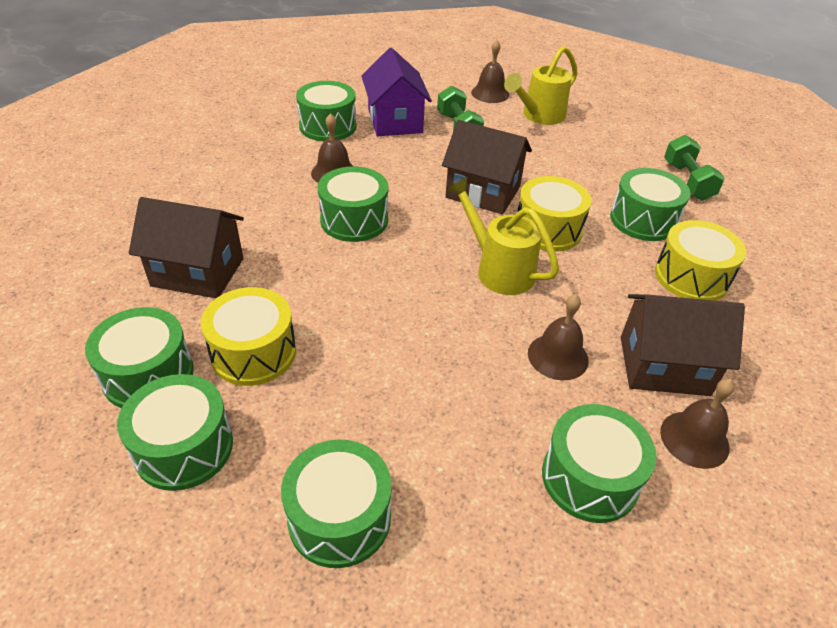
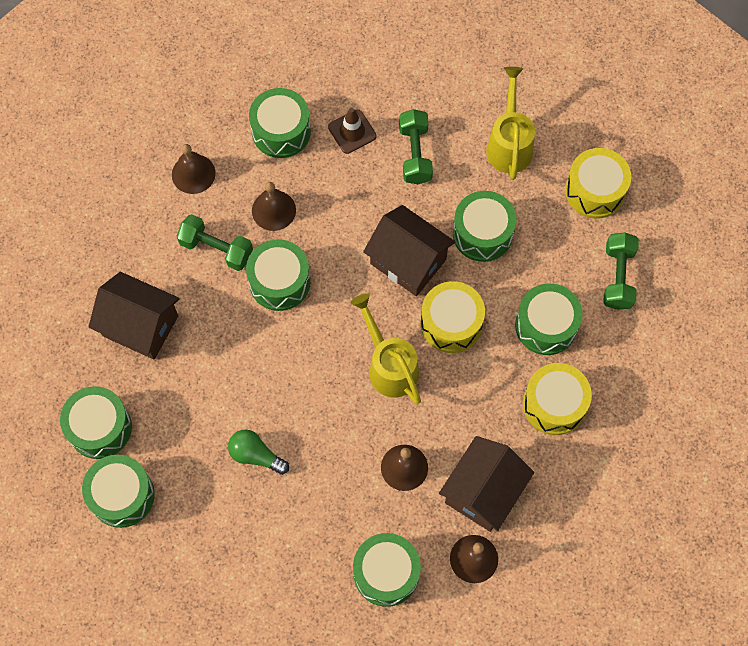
camera: 15 degrees right, 25 degrees up
(253, 352) = (176, 420): yellow drum -> yellow drum (595, 191)
(279, 204) = (216, 249): none -> green dumbbell
(339, 518) = (215, 567): green drum -> green drum (482, 233)
(367, 372) = (256, 455): none -> green light bulb
(395, 121) = (352, 131): purple house -> brown traffic cone
(490, 93) = (470, 93): brown bell -> brown bell (193, 174)
(539, 116) = (509, 144): yellow watering can -> yellow watering can turned 120 degrees clockwise
(664, 365) = (483, 492): brown house -> brown house turned 75 degrees counterclockwise

